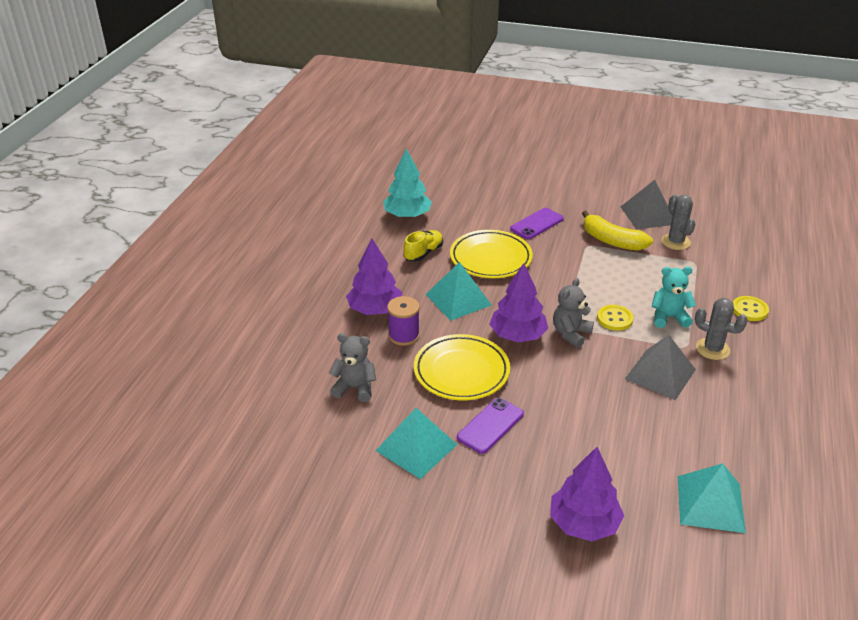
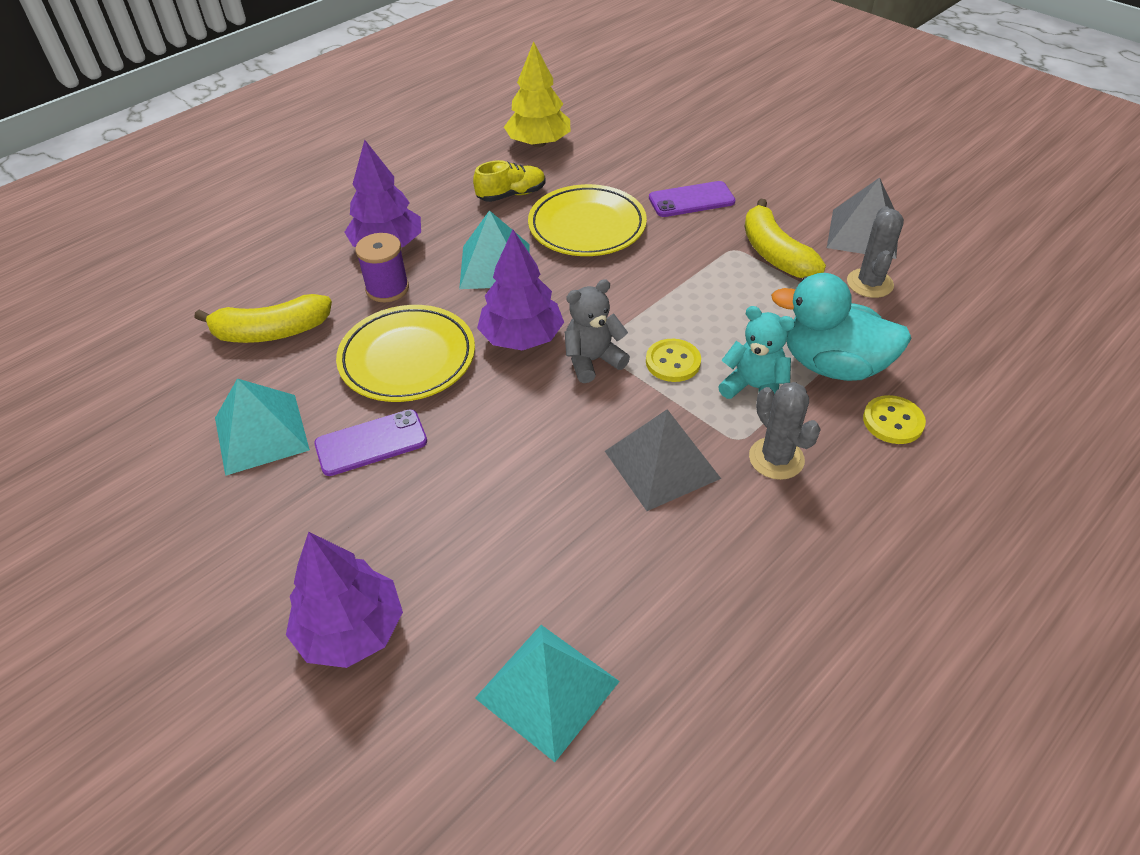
camera: 30 degrees right, 10 degrees up
(355, 388) = (271, 332): grey teddy bear -> yellow banana
(407, 215) = (538, 143): turquoise tree -> yellow tree
(696, 291) = (833, 365): none -> turquoise duck

